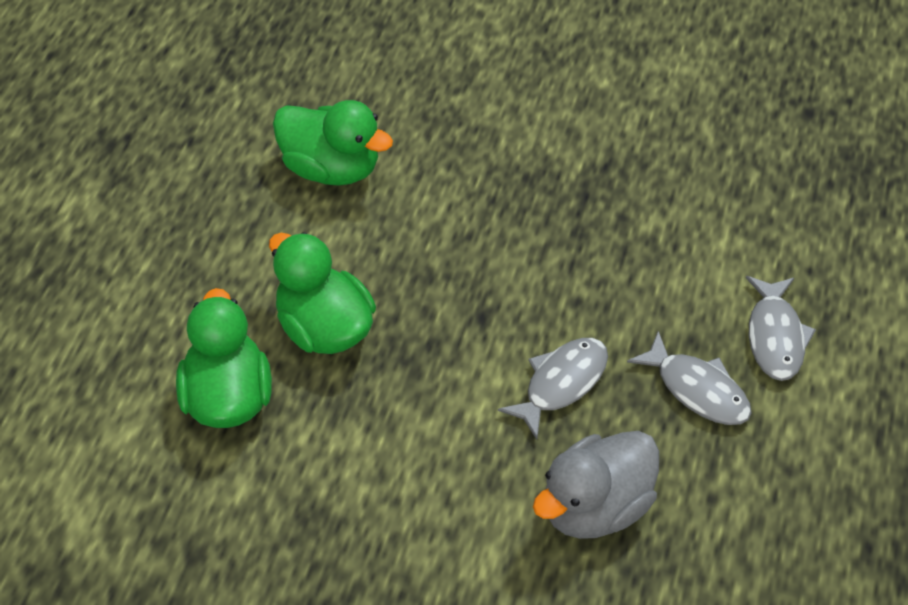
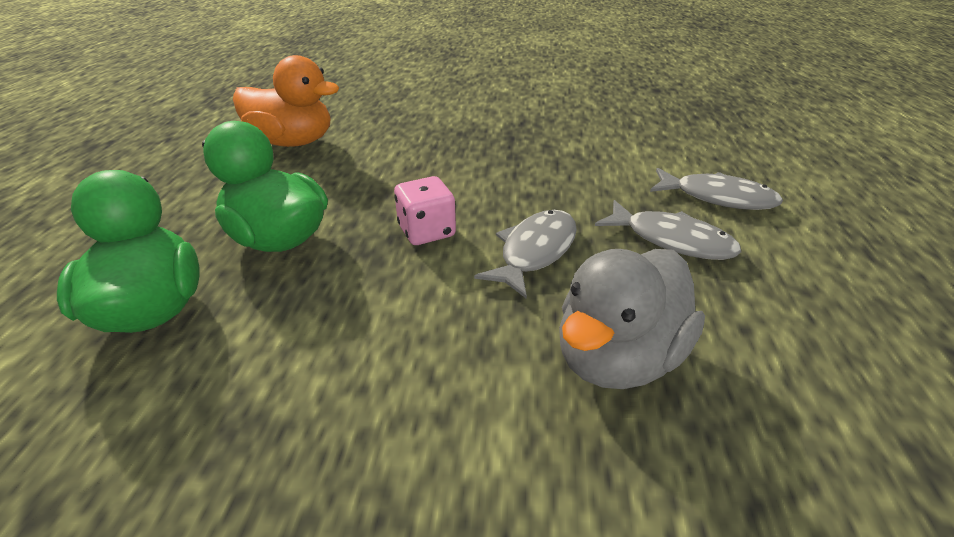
camera: 10 degrees left, 15 degrees down
(331, 168) = (293, 142): green duck -> orange duck
(464, 340) = (426, 231): none -> pink dice
(775, 337) = (718, 197): grey fish -> grey fish turned 60 degrees counterclockwise

